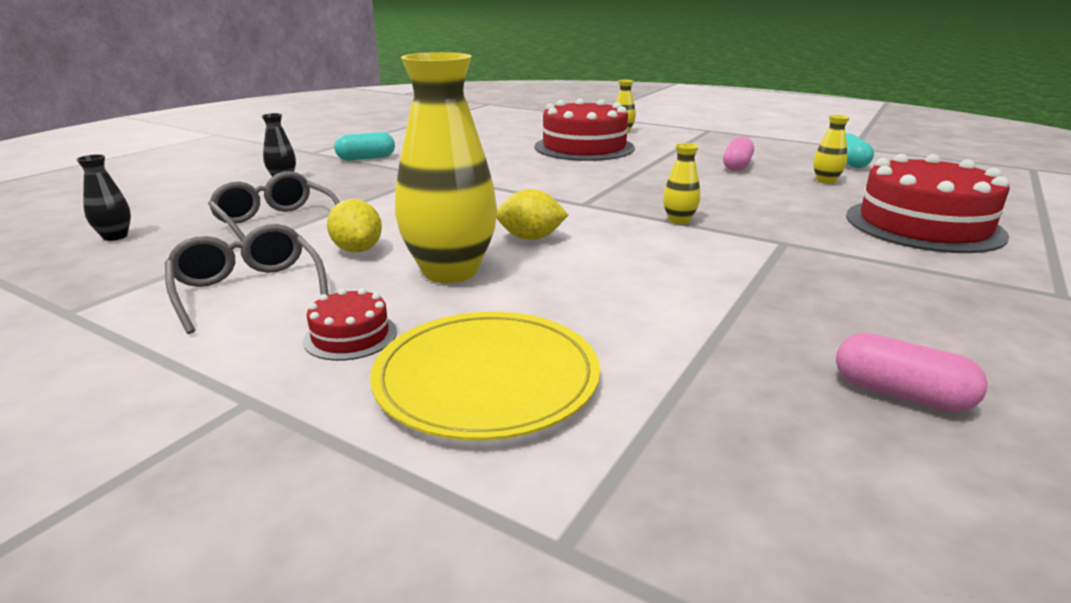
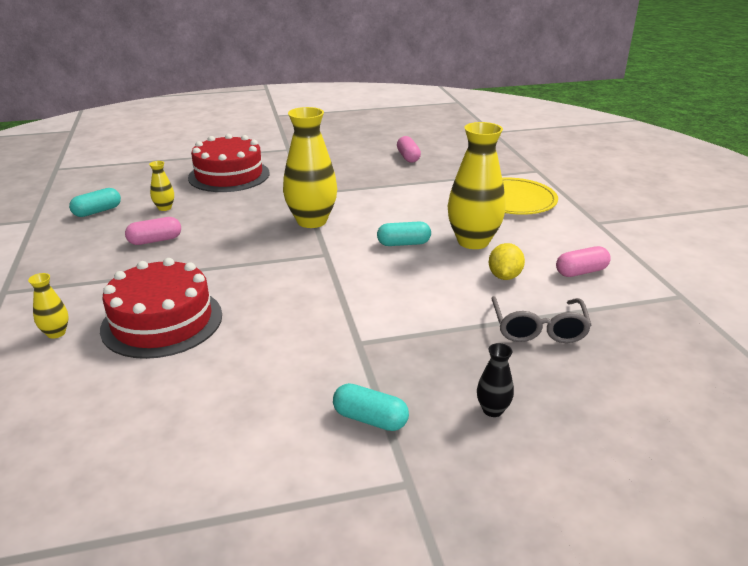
camera: 135 degrees left, 5 degrees up
(115, 236) = (666, 368): black vase -> none
(248, 290) = (581, 272): grey glasses -> pink capsule
(350, 336) = (547, 230): red cake -> none
(531, 238) = (403, 244): yellow lemon -> turquoise capsule
(679, 221) = (312, 221): yellow vase -> yellow vase, size x2.25

